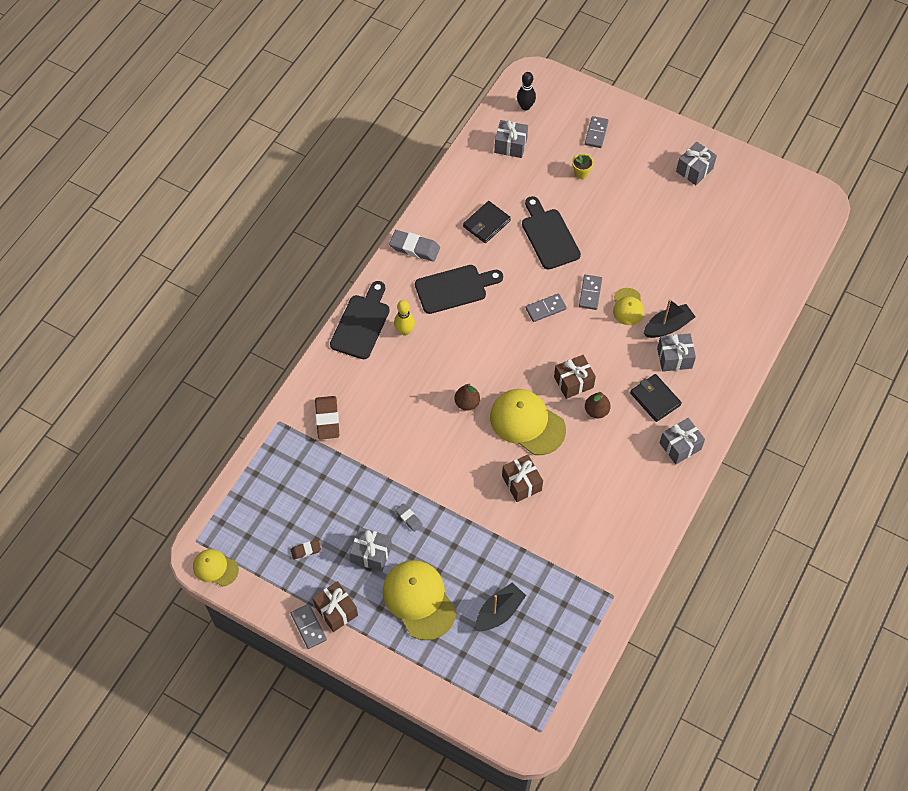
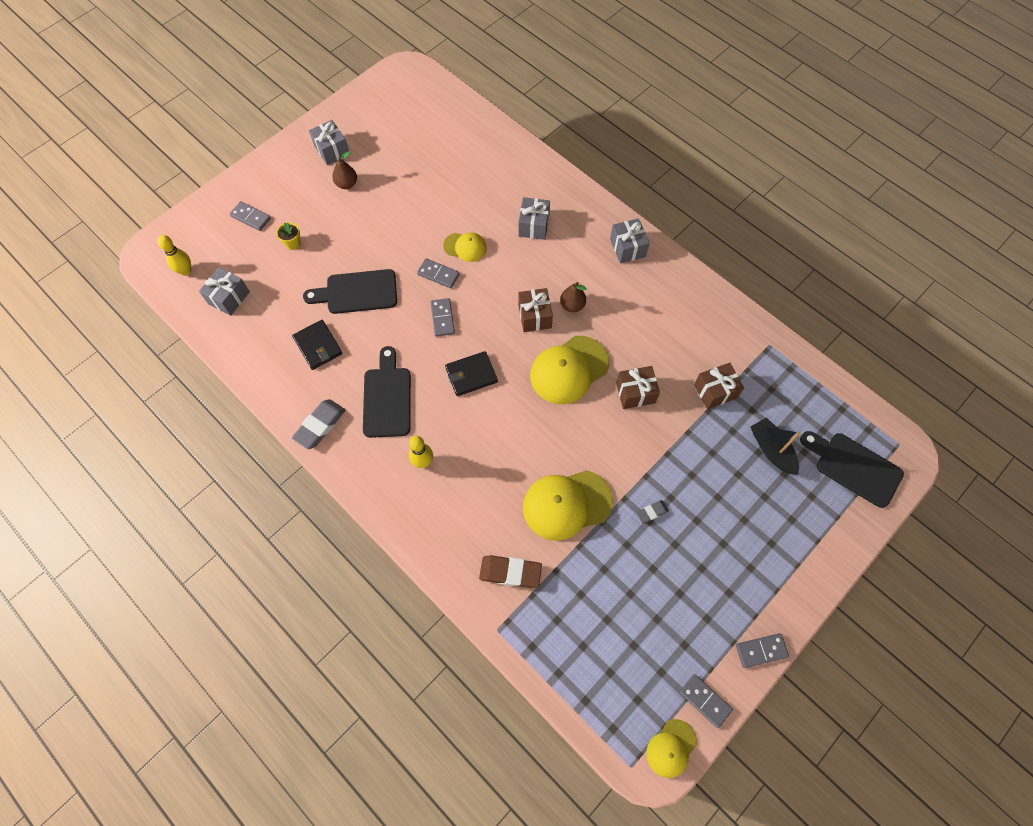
camera: 75 degrees left, 5 degrees up
(257, 588) = (705, 700): none -> grey domino
(306, 550) = (668, 633): brown eraser -> none
(336, 610) = (746, 615): brown gift -> brown gift (715, 391)
(361, 323) = (398, 506): black cutting board -> black cutting board (854, 467)
(371, 554) = (686, 561): grey gift -> none
(419, 600) = (747, 524): yellow cap -> yellow cap (566, 504)
(467, 403) = (530, 420): brown pear -> brown pear (347, 184)
(525, 107) = (186, 271): black bowling pin -> yellow bowling pin
(655, 399) = (573, 253): black wallet -> black wallet (471, 375)
(667, 326) = (498, 221): black boat -> none

